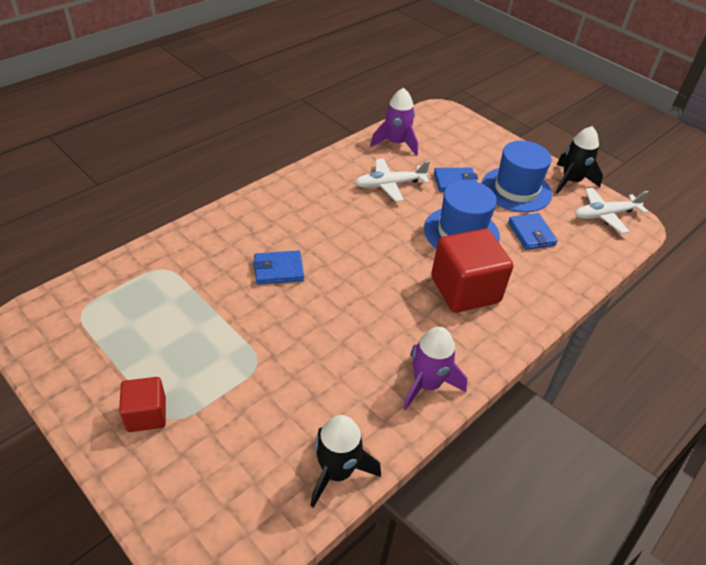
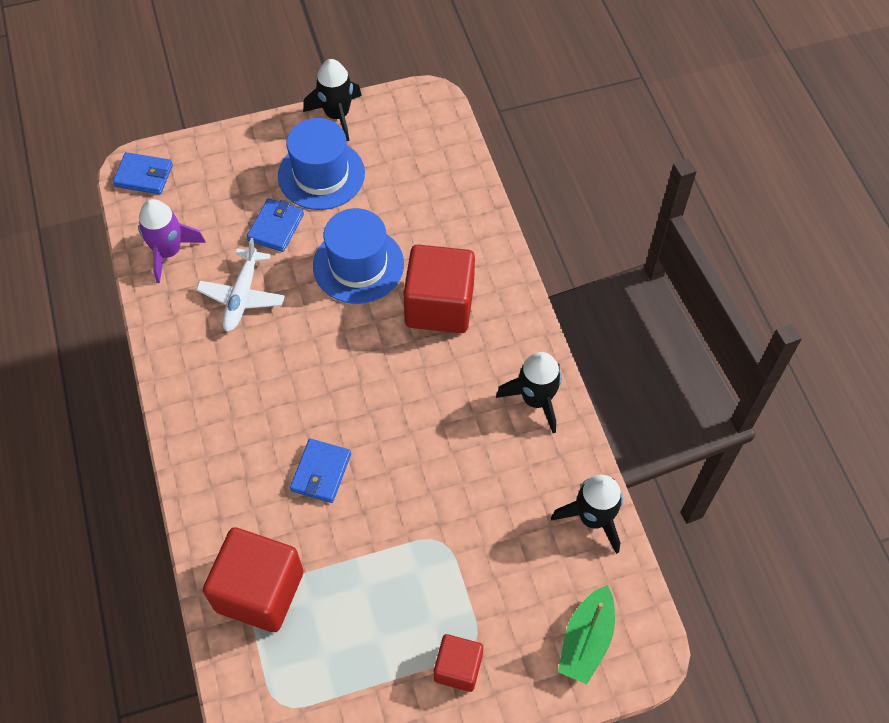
camera: 60 degrees left, 15 degrees up
(167, 269) = (259, 591): none -> red cube
(209, 510) = (586, 640): none -> green boat
(427, 384) = (535, 399): purple rocket -> black rocket
(531, 234) = (395, 201): blue wallet -> blue wallet (144, 176)
(605, 215) = (404, 118): white plane -> none

